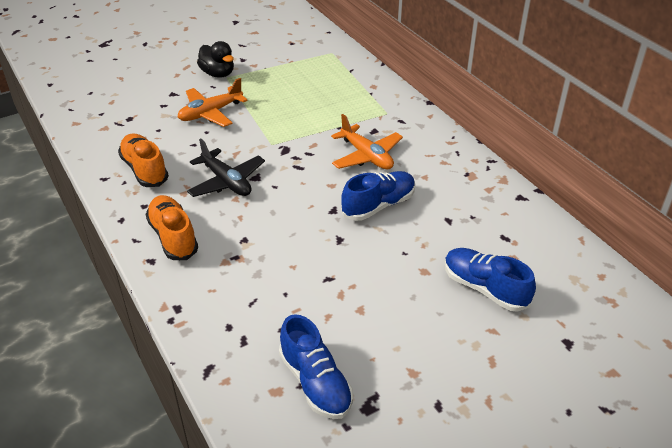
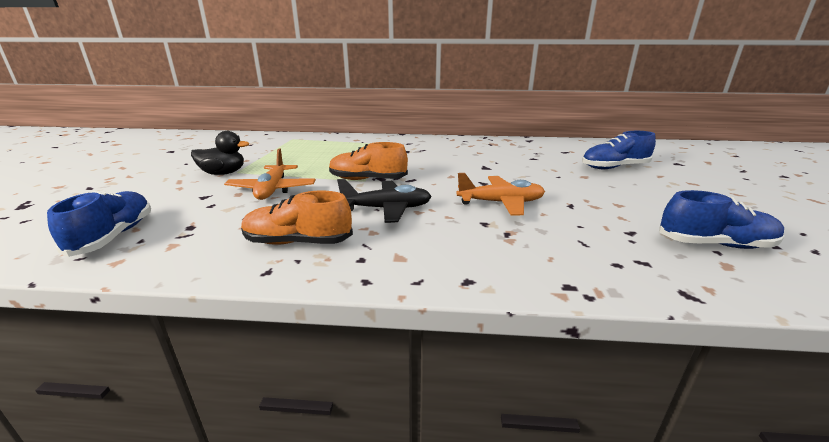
camera: 55 degrees left, 15 degrees down
(173, 237) = (440, 256): orange shoe -> orange shoe (368, 179)
(366, 156) = (432, 159): orange plane -> orange plane (501, 203)
(378, 205) = (495, 170): blue shoe -> blue shoe (113, 236)

